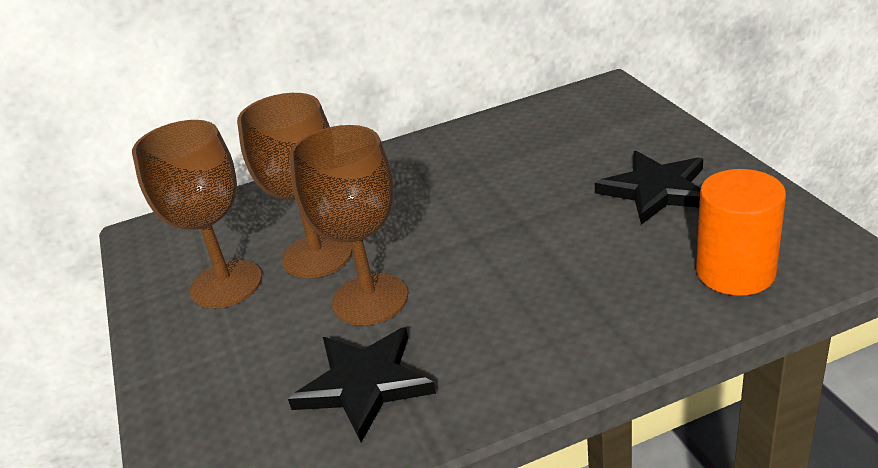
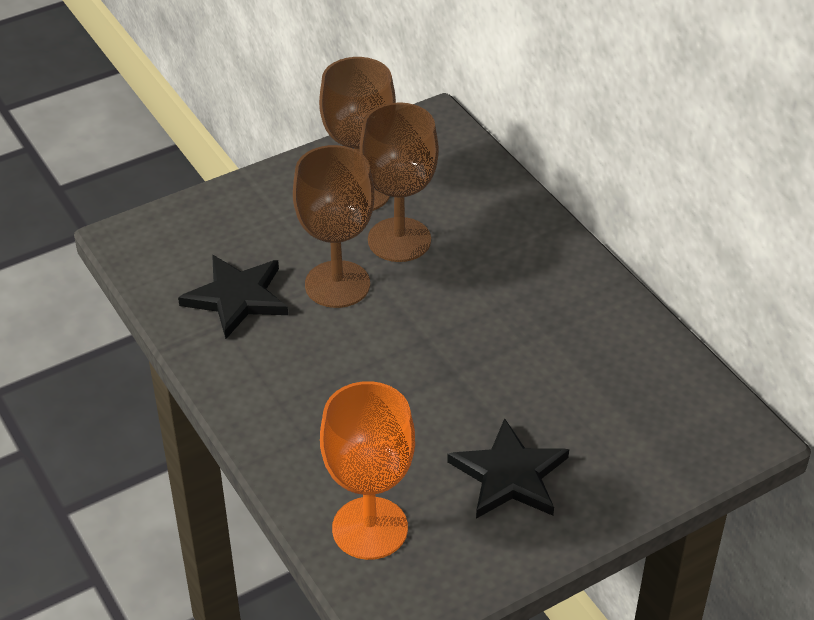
camera: 75 degrees right, 10 degrees up
(735, 272) = (370, 528): orange cylinder -> orange goblet

